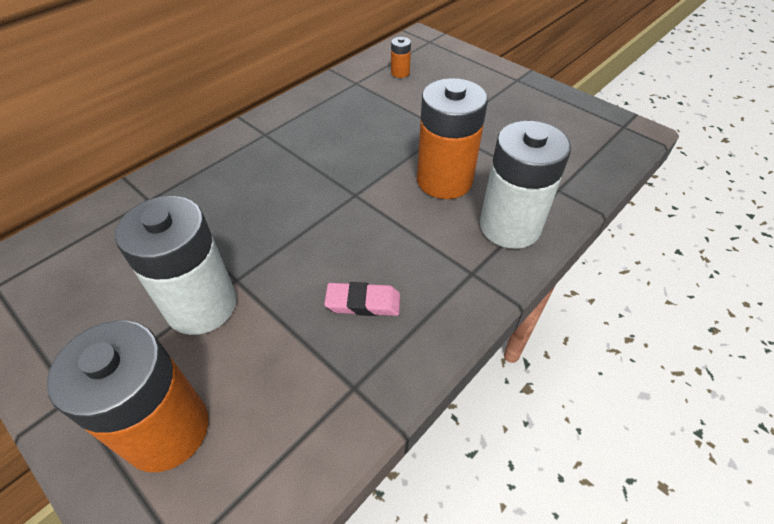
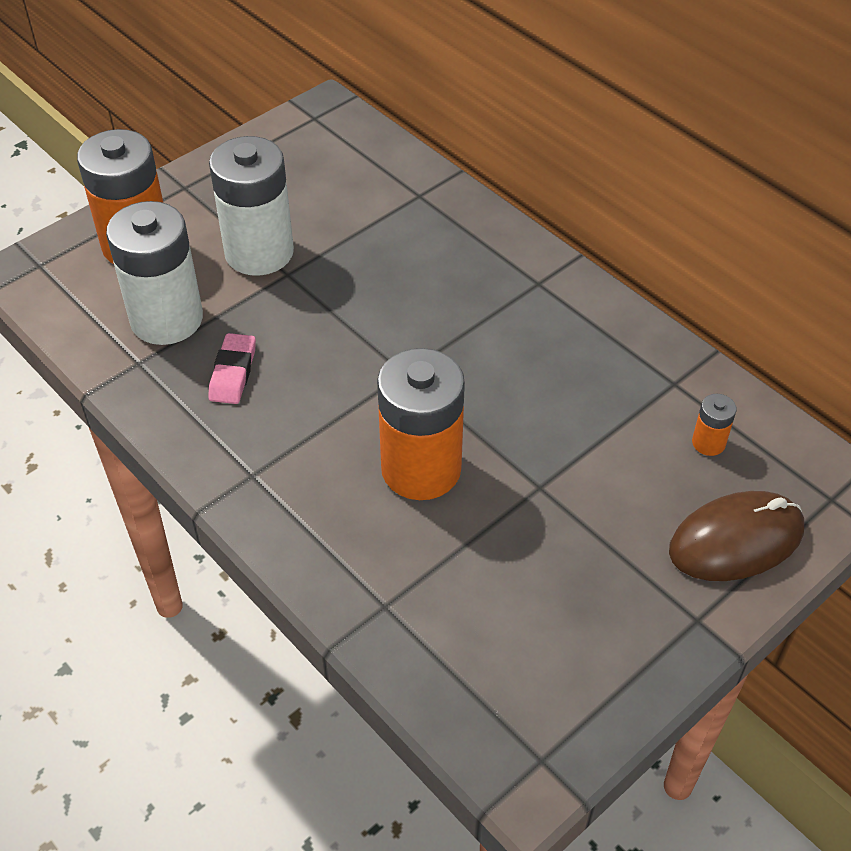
camera: 95 degrees right, 0 degrees up
(464, 67) = (736, 540): none -> brown mouse
(509, 226) = (321, 528): white battery -> white battery (166, 319)

